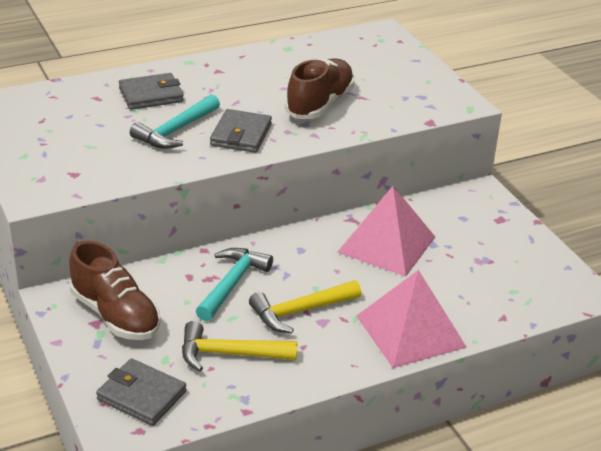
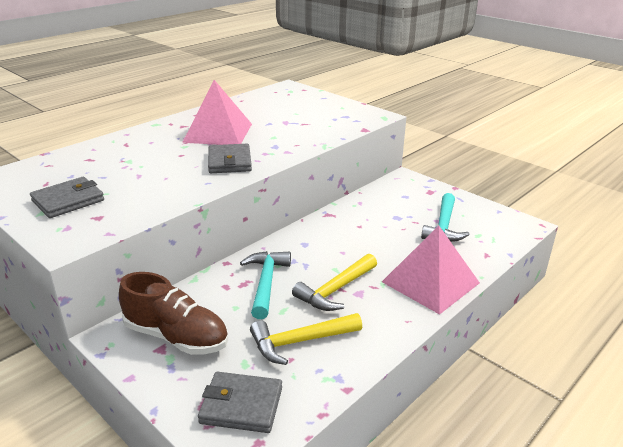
camera: 20 degrees left, 5 degrees down
(151, 95) = (137, 149): grey wallet -> grey wallet (68, 201)
(175, 131) = (173, 169): turquoise hammer -> turquoise hammer (443, 226)
(320, 104) = (276, 132): brown shoe -> none
(386, 244) = (366, 225): pink pyramid -> pink pyramid (218, 133)

